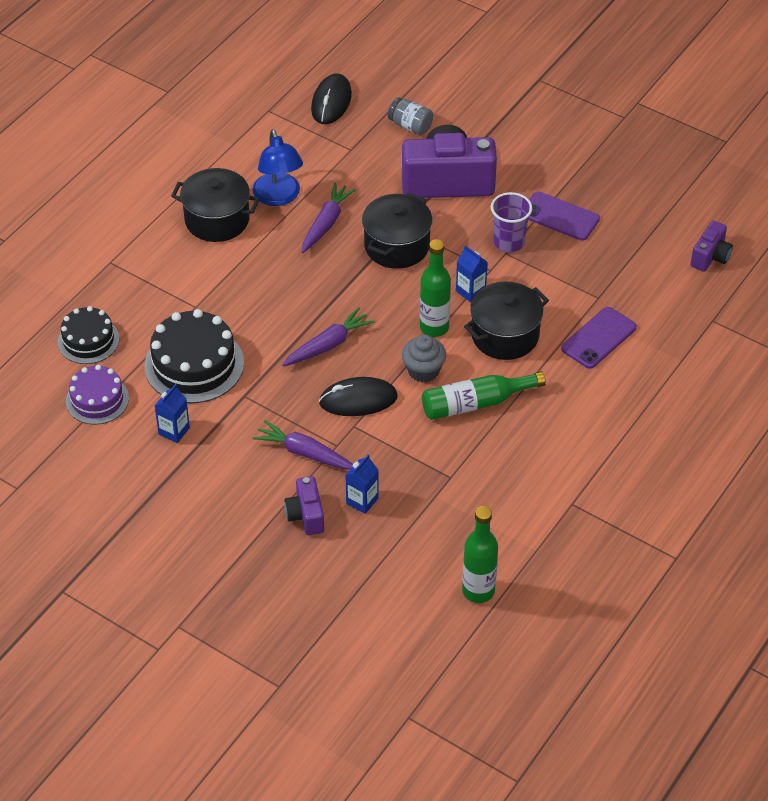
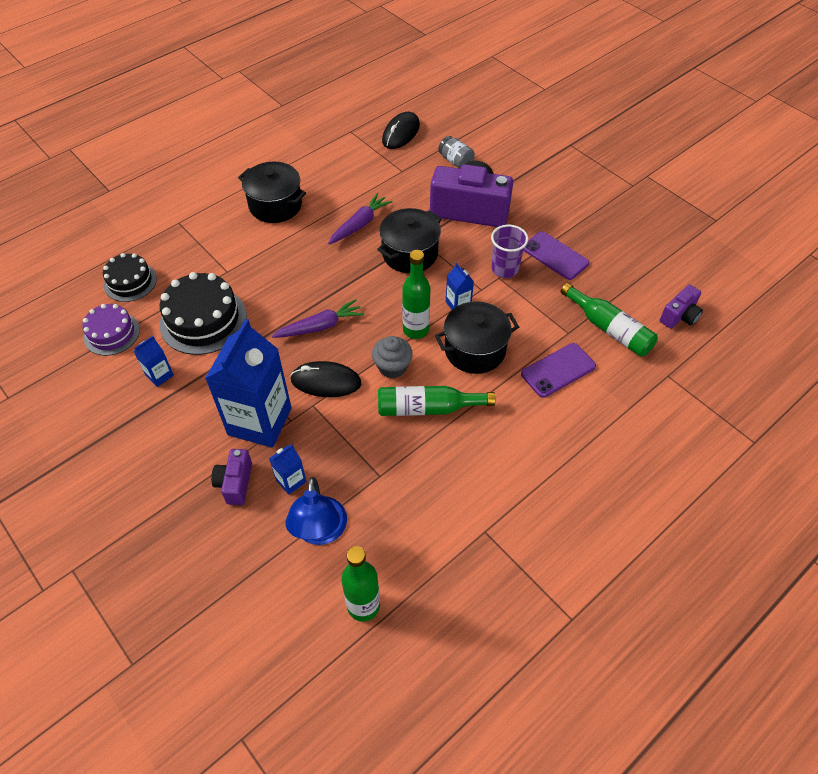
camera: 15 degrees right, 5 degrees up
(278, 197) = (331, 197): blue lamp -> blue lamp (320, 532)
(304, 453) = (260, 421): purple carrot -> blue carton
(640, 285) = (609, 329): none -> green bottle

